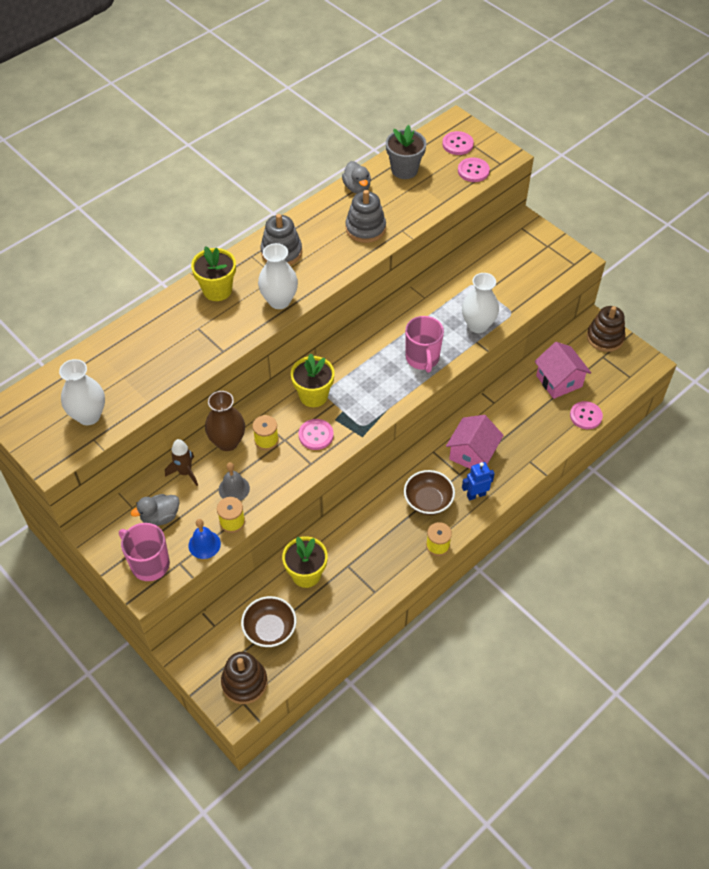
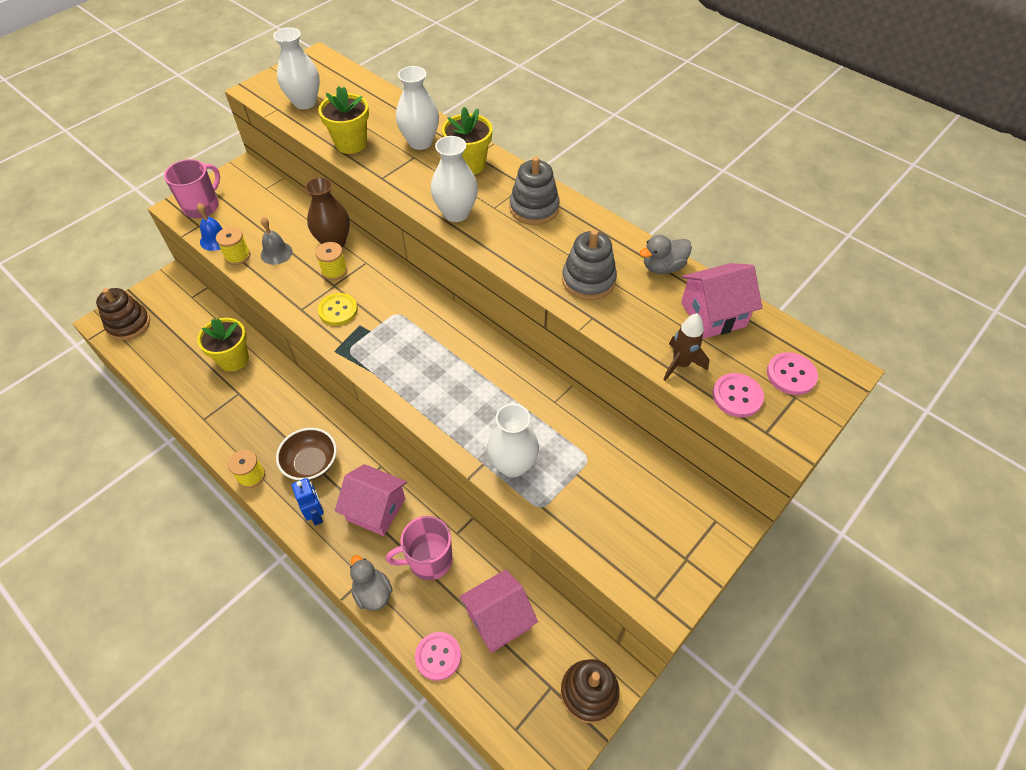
camera: 85 degrees right, 0 degrees up
(160, 517) = (251, 207): grey duck -> grey duck (372, 593)
(177, 323) = (420, 142): none -> white vase
(185, 472) = (300, 217): brown rocket -> brown rocket (680, 364)
(270, 629) = (178, 337): brown bowl -> none
(313, 395) = (393, 304): yellow flower pot -> yellow flower pot (351, 143)
(316, 435) = (338, 310): pink button -> yellow button
(404, 170) = (713, 314): grey flower pot -> pink house
(422, 358) = (451, 404): pink mug -> pink mug (429, 560)

